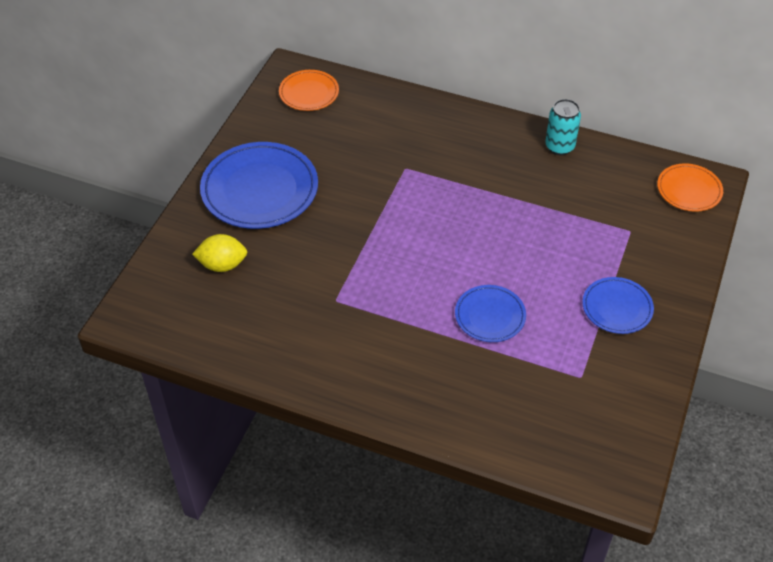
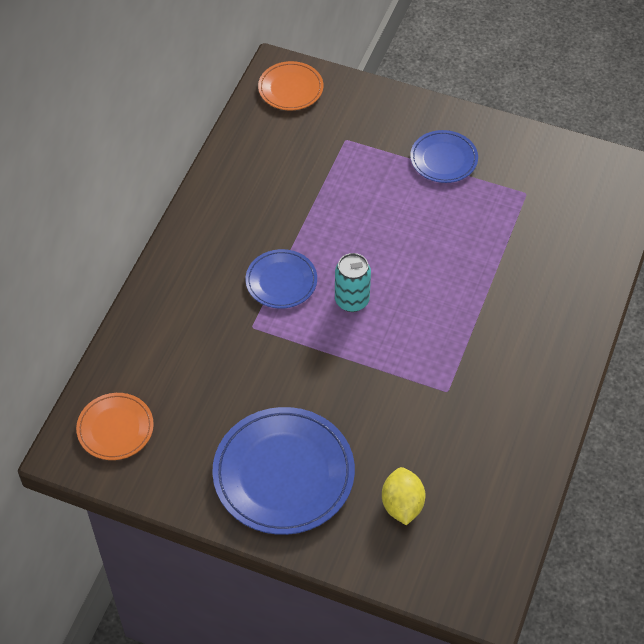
camera: 90 degrees left, 5 degrees up
(490, 316) = (460, 258): blue plate -> blue plate (281, 281)
(559, 147) = (224, 186): turquoise can -> turquoise can (352, 300)

